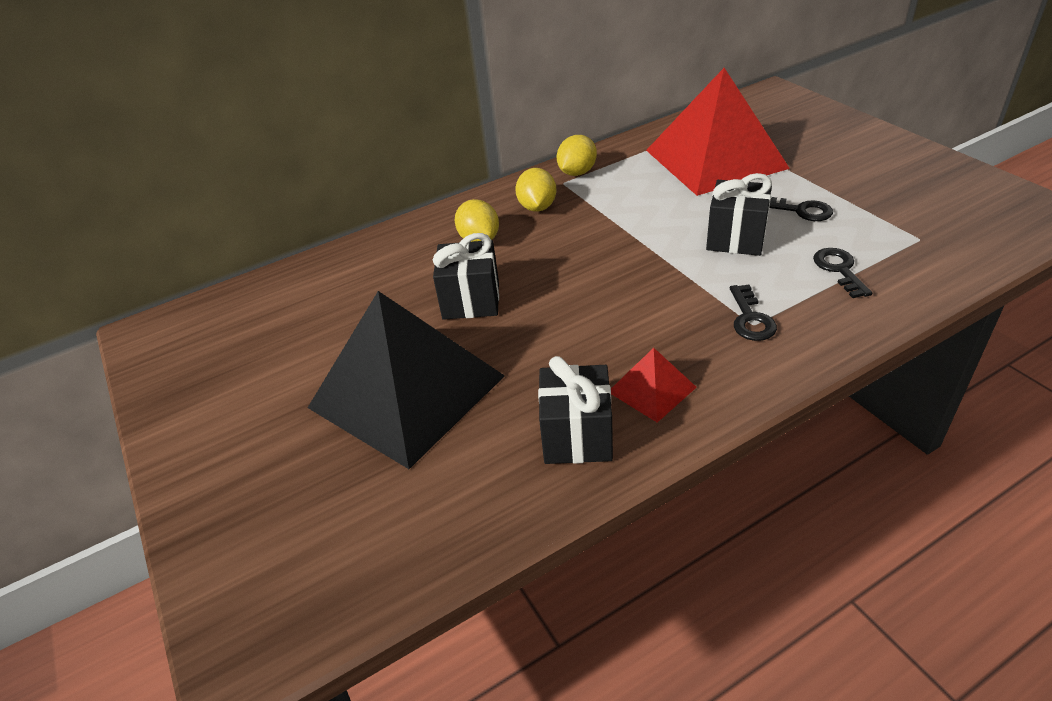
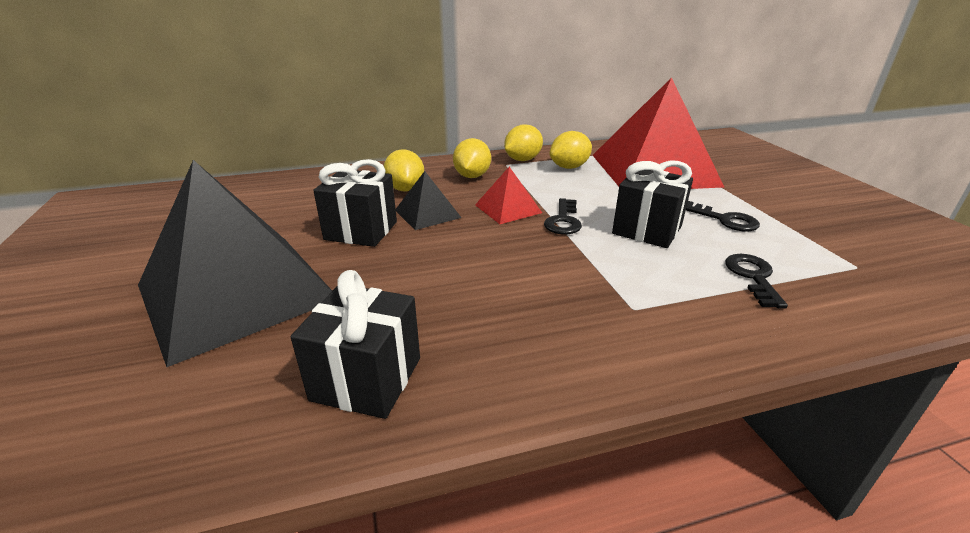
camera: 10 degrees right, 10 degrees down
(522, 266) = (427, 214): none -> black pyramid
(630, 173) = (569, 167): none -> yellow lemon
(651, 389) = (483, 348): red pyramid -> red pyramid (508, 208)
(750, 318) = (632, 302): black key -> black key (563, 221)

